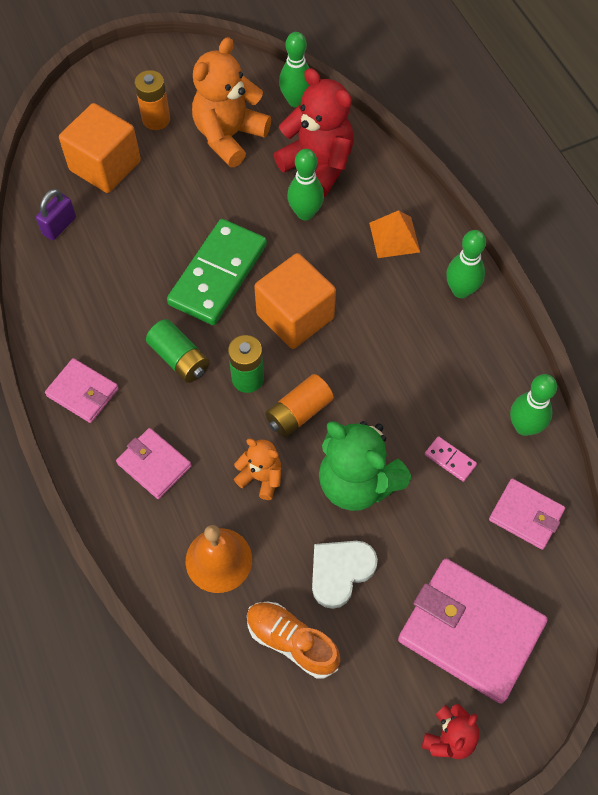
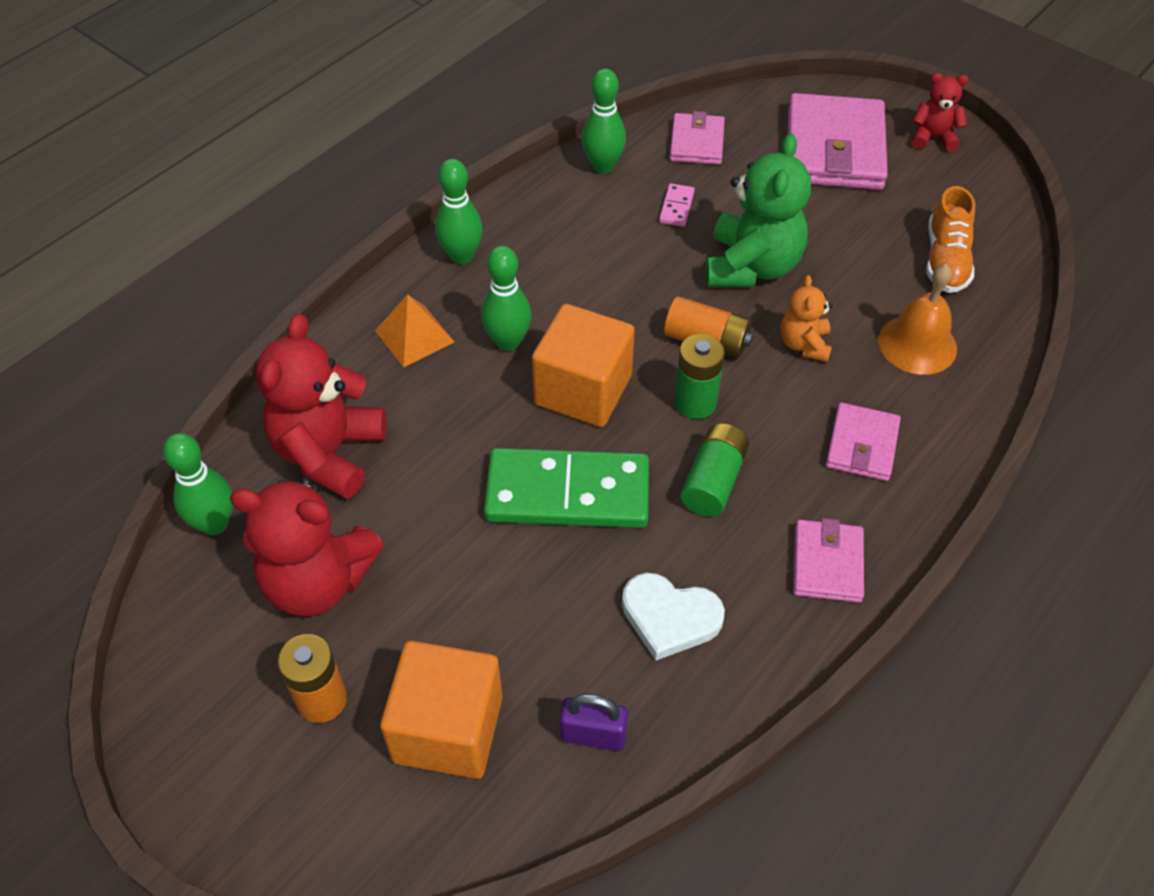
camera: 115 degrees left, 10 degrees down
(229, 136) = (318, 581): orange teddy bear -> red teddy bear
(305, 213) = (419, 437): green bowling pin -> green bowling pin (508, 341)
(340, 572) = (852, 249): white heart -> white heart (670, 617)

